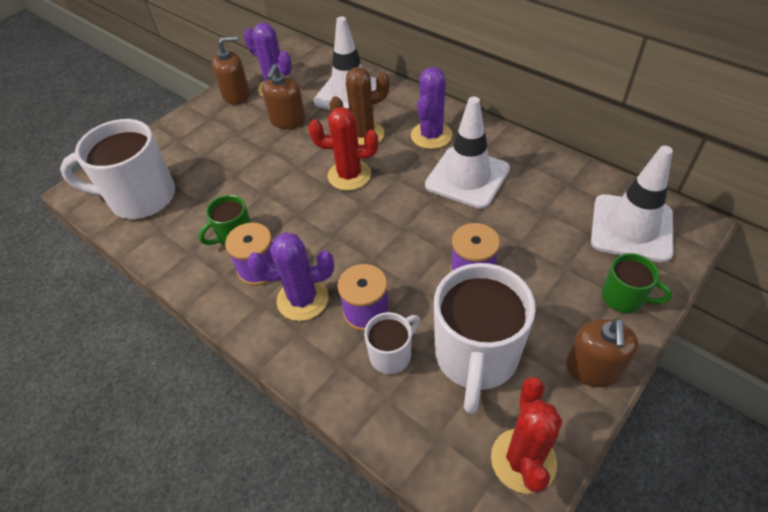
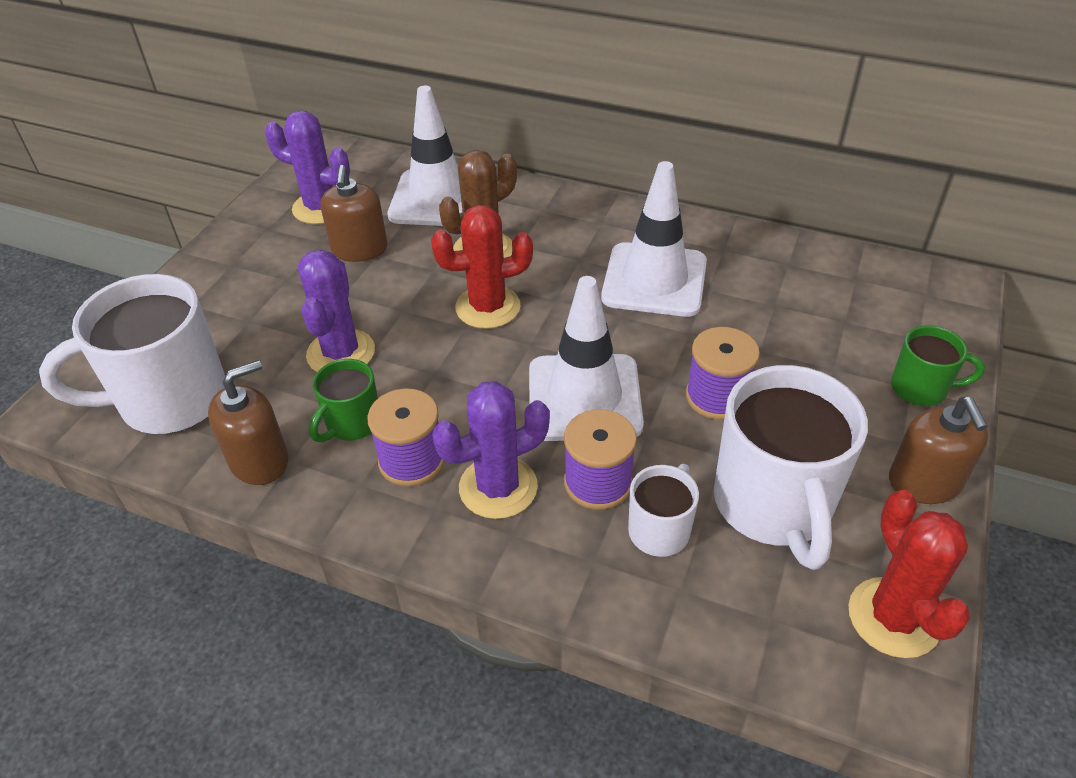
camera: 20 degrees left, 5 degrees down
(236, 95) = (261, 226): brown soap dispenser -> brown soap dispenser (259, 461)
(431, 135) = (580, 235): purple cactus -> purple cactus (341, 353)
(631, 228) = (890, 303): white traffic cone -> white traffic cone (584, 398)

